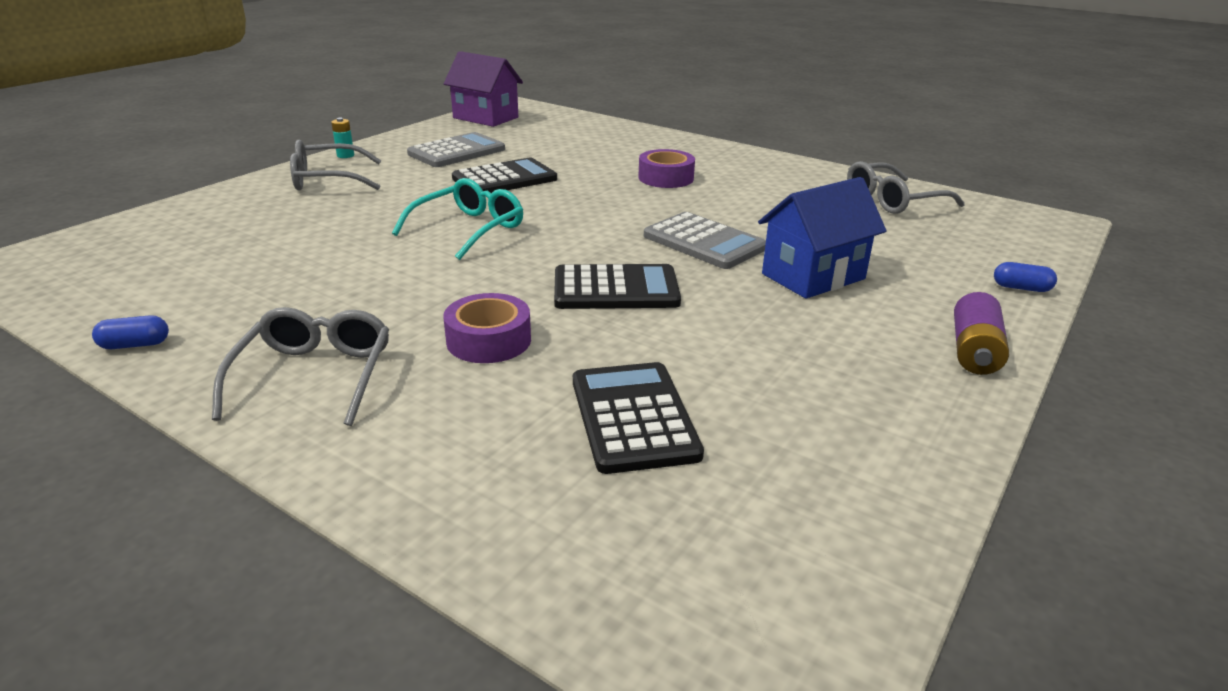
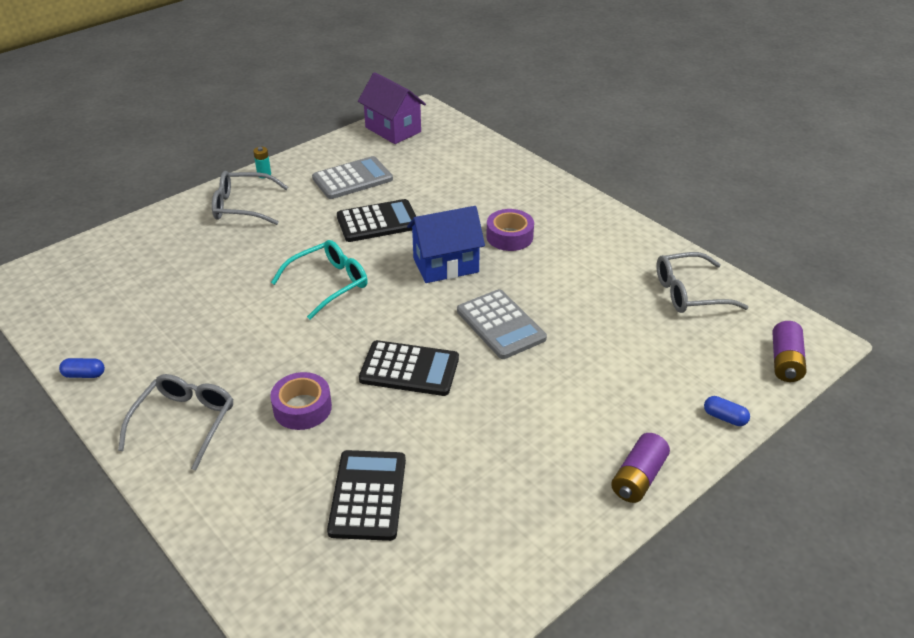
camera: 15 degrees right, 10 degrees up
(813, 276) = (565, 378): blue house -> blue house (445, 265)
(1040, 239) = (785, 362): none -> purple battery

